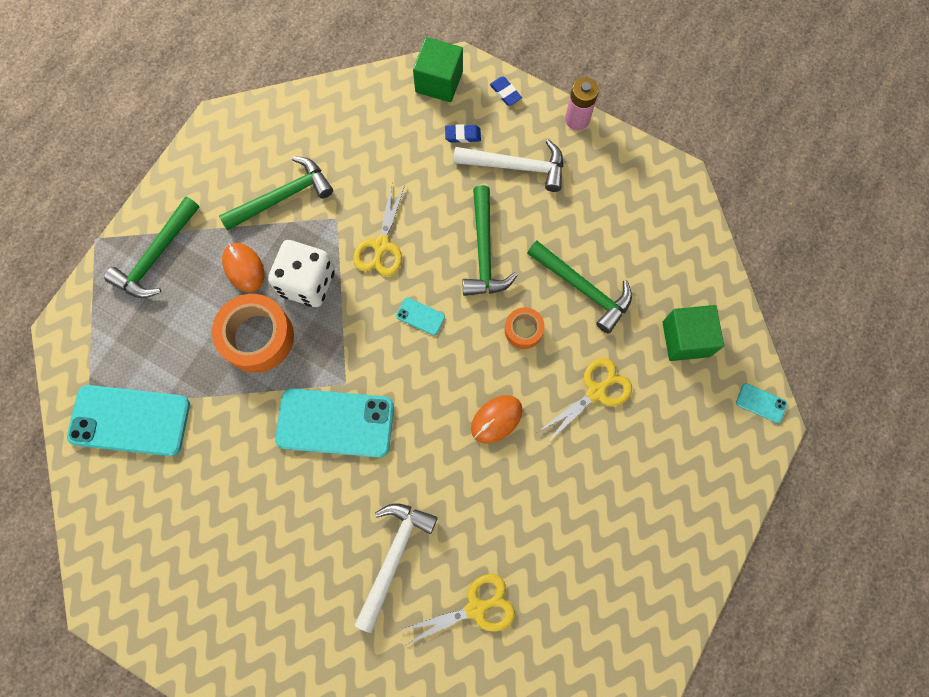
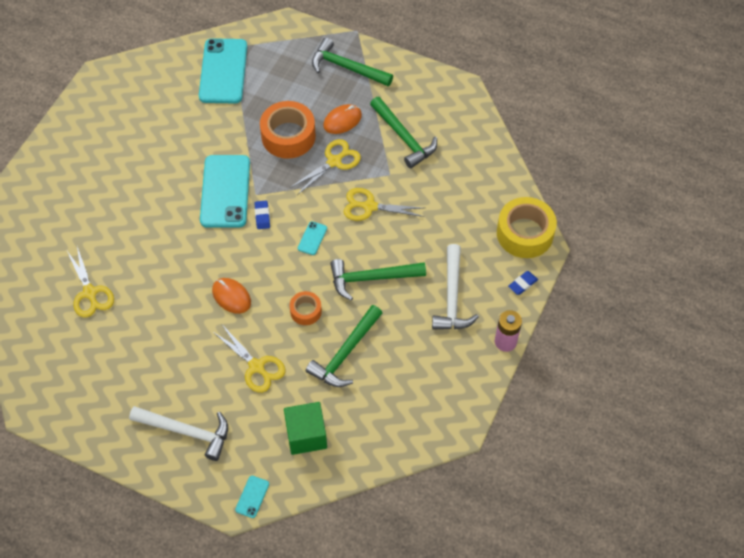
camera: 85 degrees right, 15 degrees down
(307, 282) = (334, 162): white dice -> yellow scissors
(393, 557) = (127, 237): white hammer -> white hammer (186, 431)
(439, 82) = (525, 233): green cube -> yellow tape
(463, 135) = (476, 255): blue eraser -> blue eraser (262, 216)

